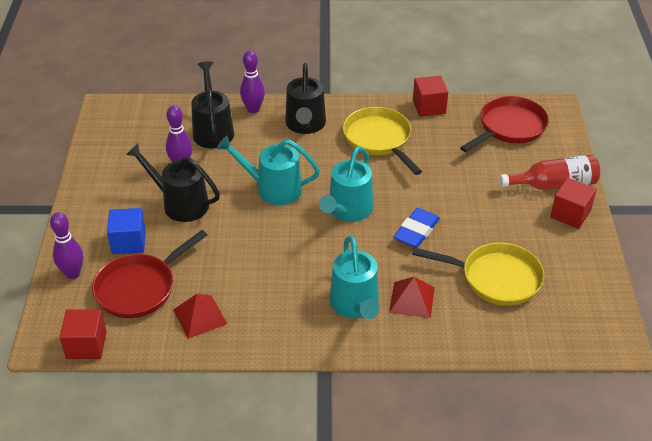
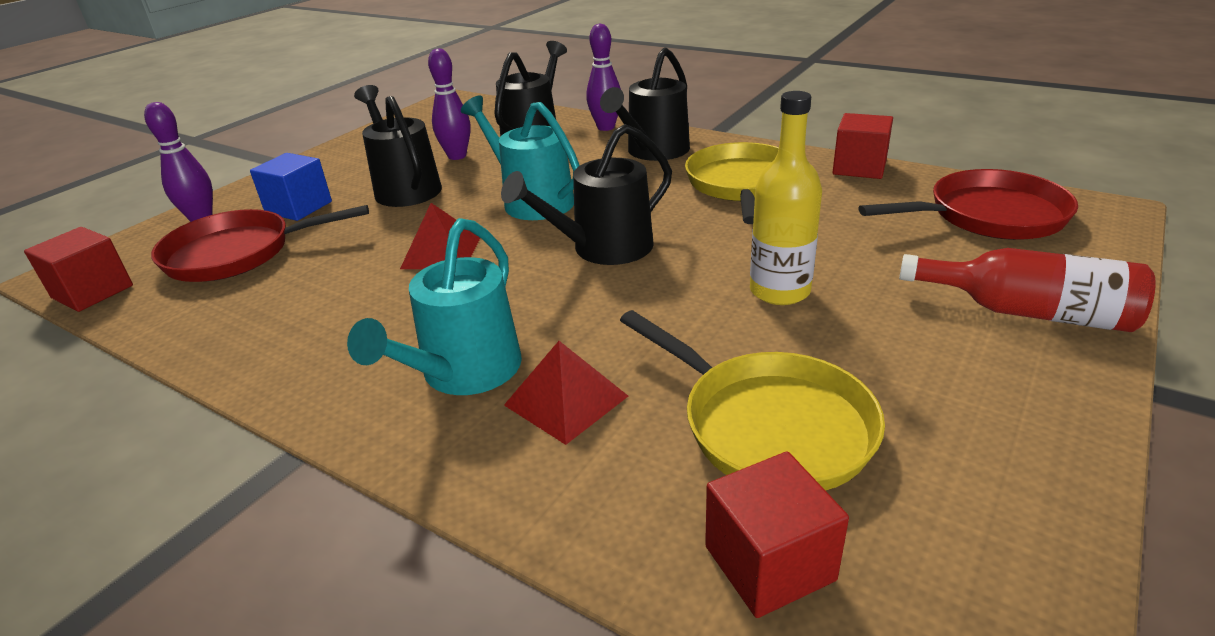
camera: 35 degrees right, 10 degrees down
(200, 316) = (248, 307): red pyramid -> red pyramid (441, 252)
(348, 210) = (603, 248): turquoise watering can -> black watering can
(416, 231) = (684, 304): blue eraser -> none
(451, 208) = (779, 291): none -> yellow bottle
(570, 214) = (1037, 369): red cube -> red cube (769, 563)

